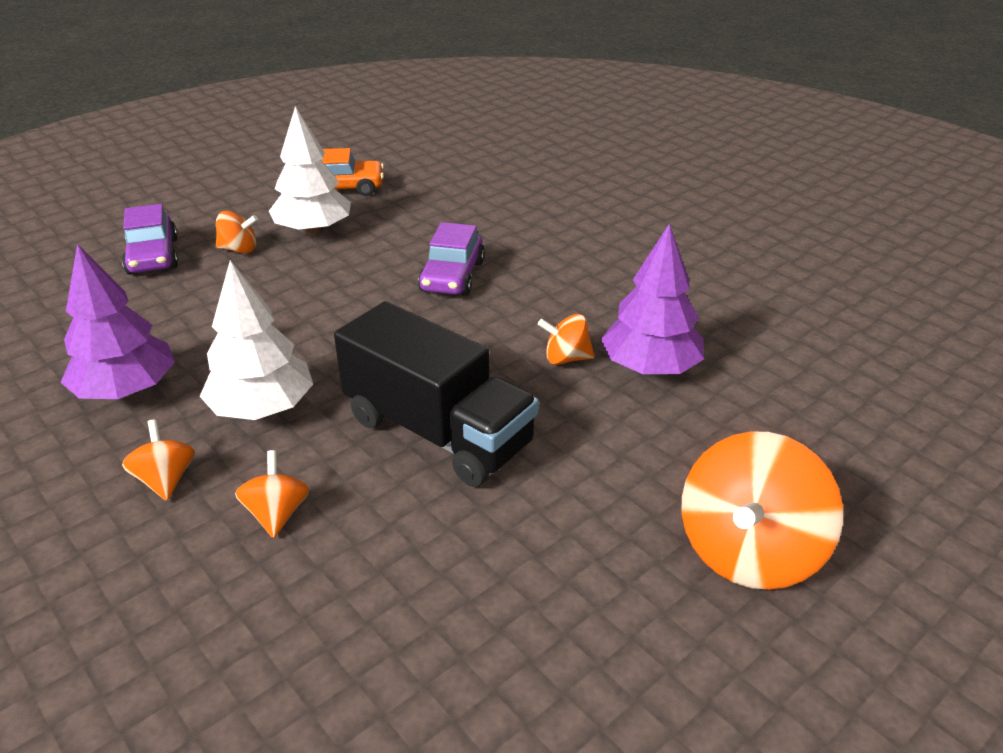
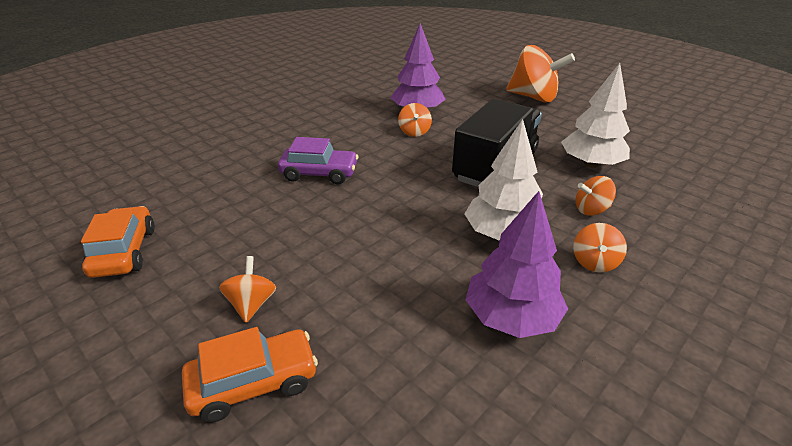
camera: 95 degrees left, 0 degrees up
(153, 256) = (254, 383): purple car -> orange car
(166, 480) = (594, 262): orange spinning top -> orange spinning top turned 45 degrees counterclockwise
(313, 231) = (222, 256): white tree -> white tree (591, 164)

